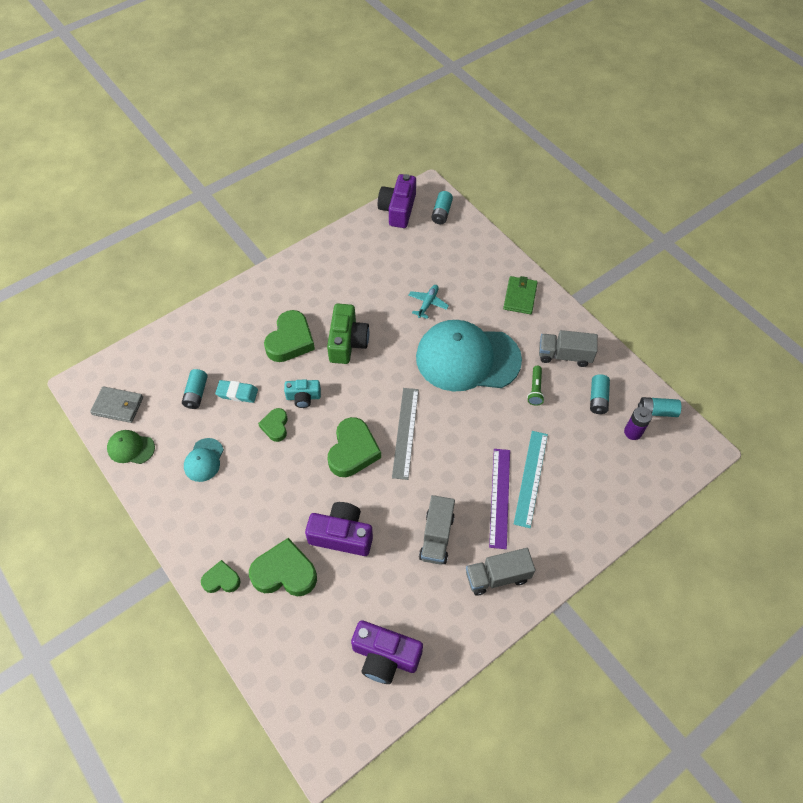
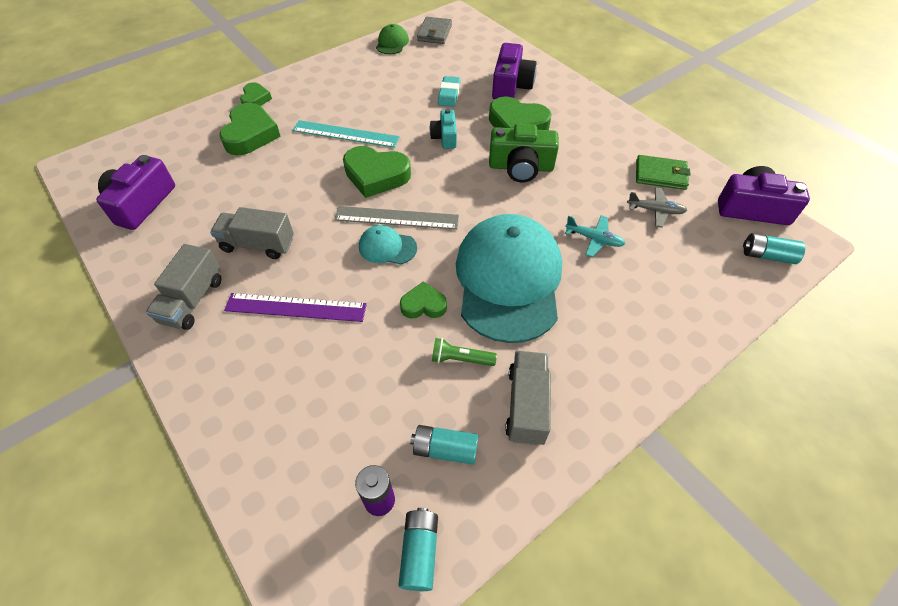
camera: 90 degrees right, 5 degrees down
(196, 393) = (448, 71): turquoise battery -> none
(204, 460) = (376, 81): turquoise cap -> turquoise cap (387, 247)
(275, 426) = (410, 120): green heart -> green heart (423, 305)
(341, 535) = (279, 170): purple camera -> purple camera (511, 86)
(399, 263) = (655, 210): none -> grey plane
(497, 576) = (192, 300): grey truck -> grey truck turned 150 degrees counterclockwise
(520, 296) = (632, 349): green wallet -> green wallet (660, 175)
(531, 478) = (317, 344): turquoise ruler -> turquoise ruler (345, 134)

